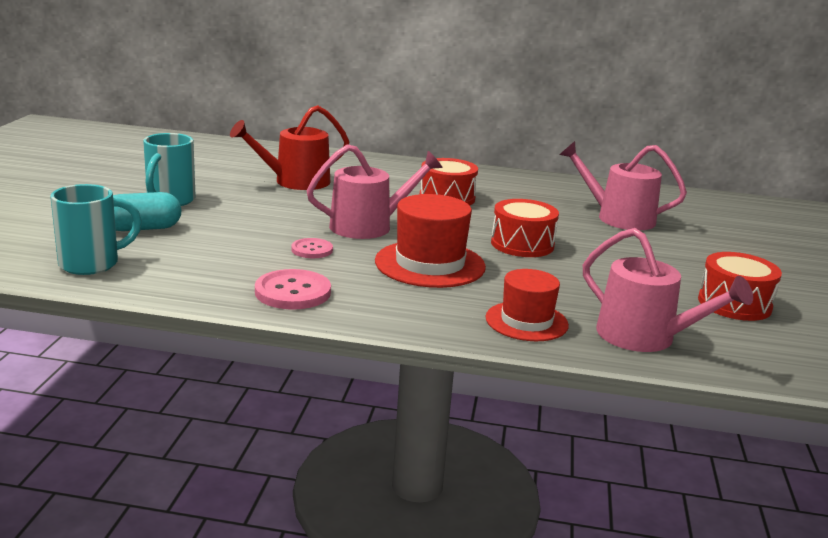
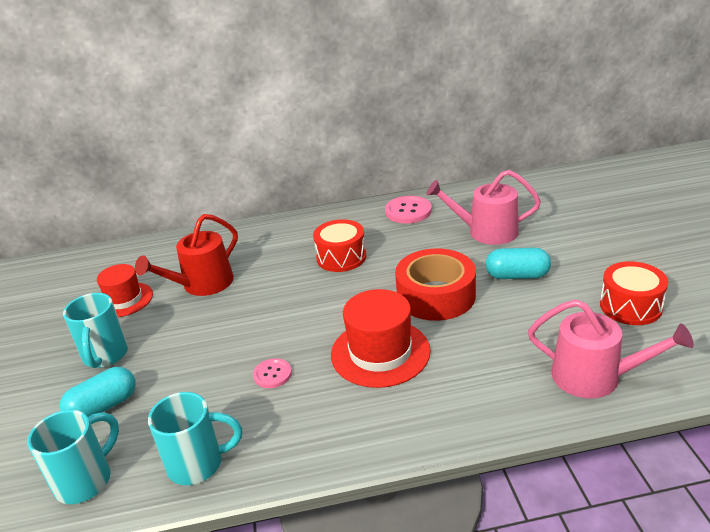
camera: 15 degrees left, 10 degrees up
(196, 282) = (198, 464): none -> turquoise mug
(293, 292) = (291, 441): pink button -> pink button (408, 211)
(368, 226) = (300, 322): pink watering can -> none
(522, 244) = (436, 296): red drum -> red tape
(526, 321) = (499, 396): red hat -> red hat (124, 300)
(624, 253) = (517, 276): none -> turquoise capsule

